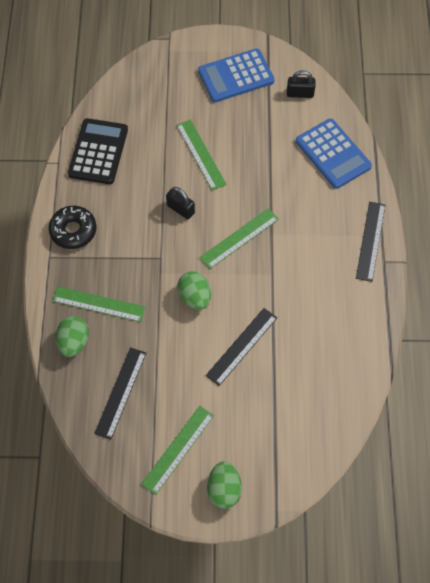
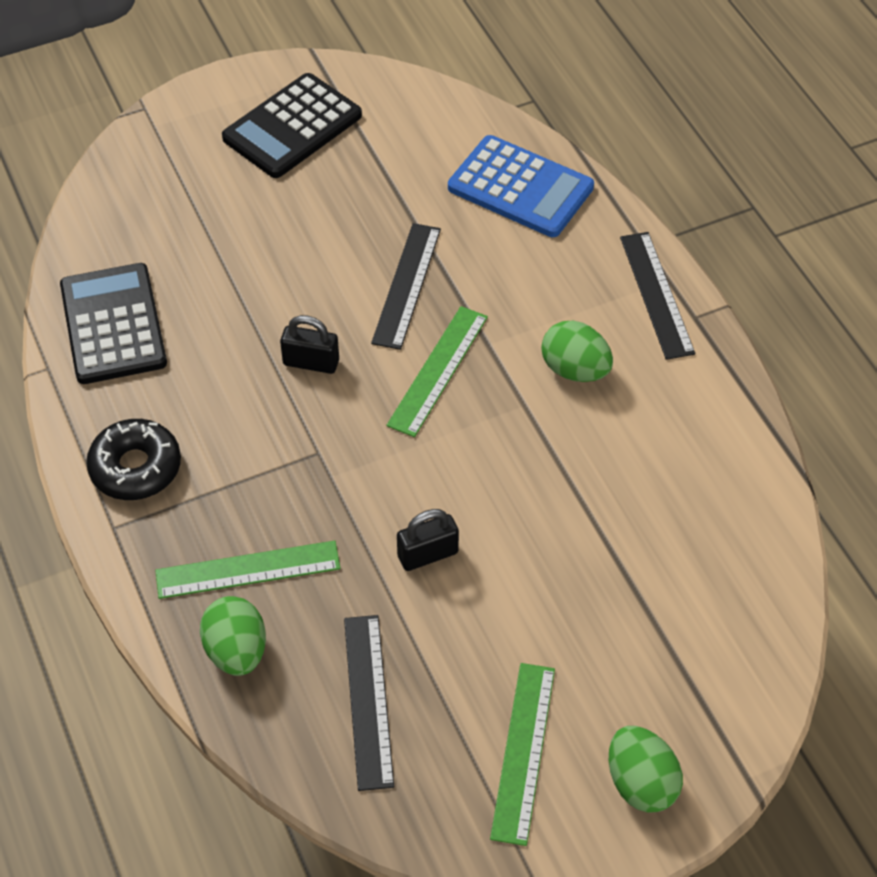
camera: 25 degrees left, 10 degrees down
(195, 297) = (414, 492): green egg -> green egg (575, 370)
(200, 154) = (298, 265): green ruler -> none
(236, 76) = (292, 127): blue calculator -> black calculator
(242, 346) = (539, 538): black ruler -> black ruler (407, 285)
(300, 94) = (415, 118): black padlock -> black padlock (427, 554)

